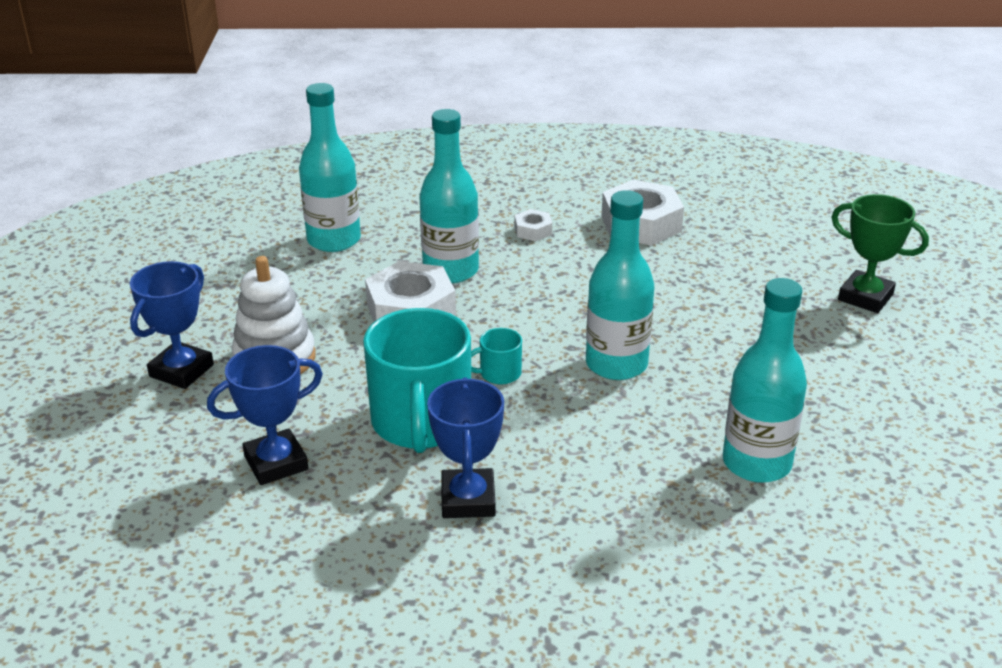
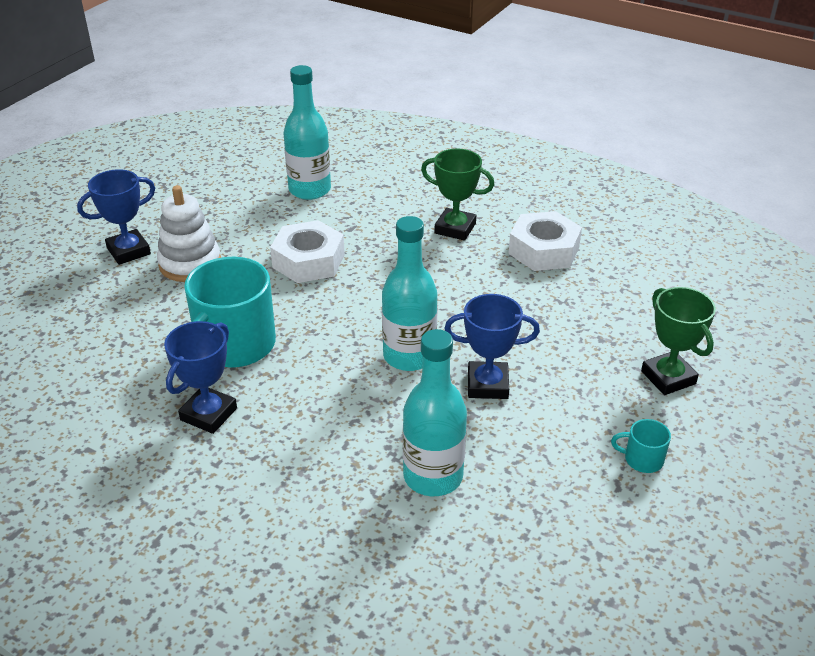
camera: 30 degrees right, 5 degrees up
(276, 463) = (121, 337): blue trophy -> blue trophy (487, 385)
(451, 271) = (365, 240): turquoise bottle -> none
(499, 373) = (320, 330): turquoise mug -> turquoise mug (642, 459)
(533, 230) = (455, 228): white nut -> green trophy

